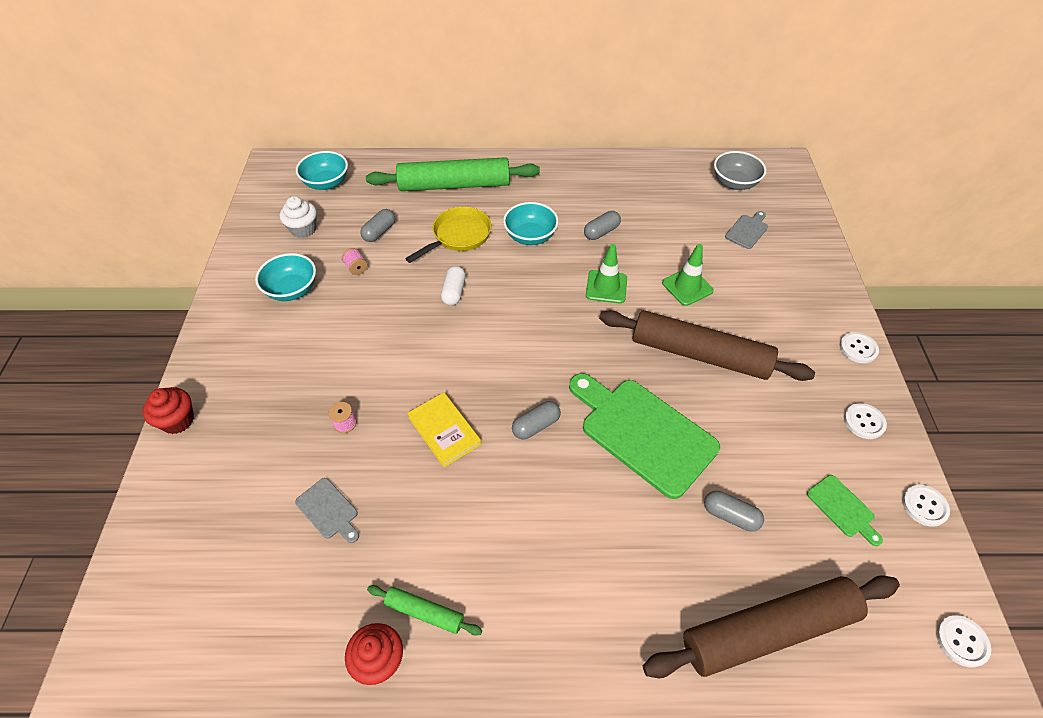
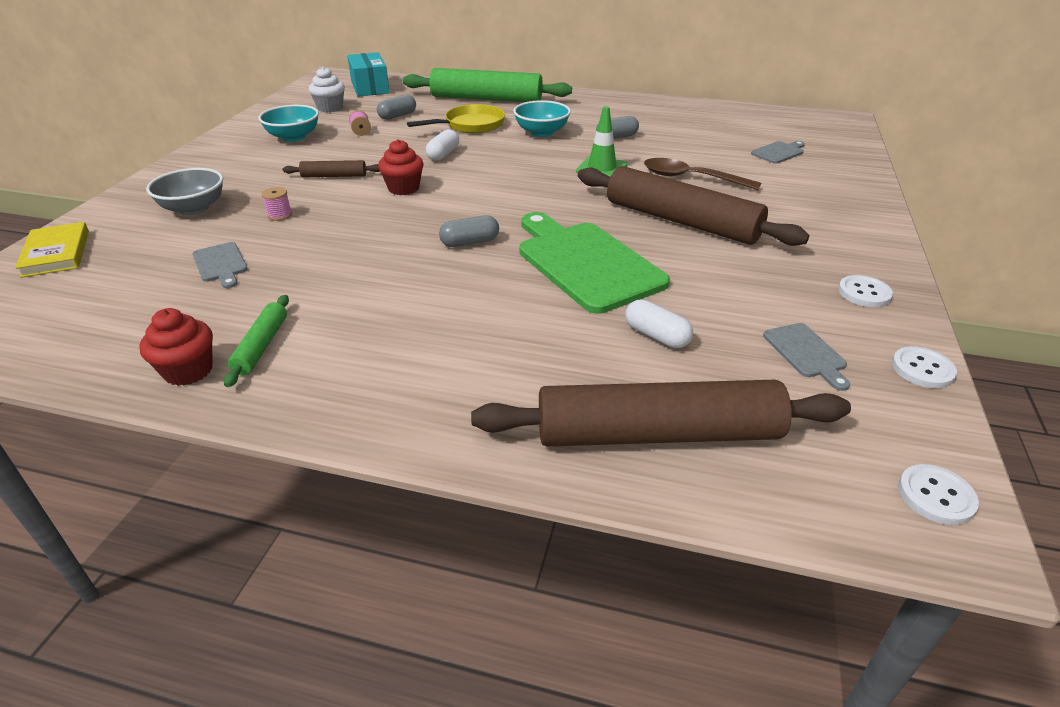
camera: 15 degrees right, 15 degrees down
(178, 420) = (132, 193): red cupcake -> red cupcake (403, 188)
(326, 183) = (370, 87): turquoise bowl -> turquoise box
(366, 349) = (334, 176): none -> brown rolling pin
(424, 612) = (261, 346): green rolling pin -> green rolling pin turned 60 degrees clockwise
(444, 431) = (373, 232): yellow book -> yellow book (56, 253)
(687, 287) = (691, 178): green traffic cone -> brown spoon
(730, 515) = (656, 336): grey capsule -> white capsule
(734, 183) = (779, 124): grey bowl -> grey bowl (193, 208)
(842, 508) = (806, 353): green cutting board -> grey cutting board
(858, 348) = (879, 241): white button -> none

